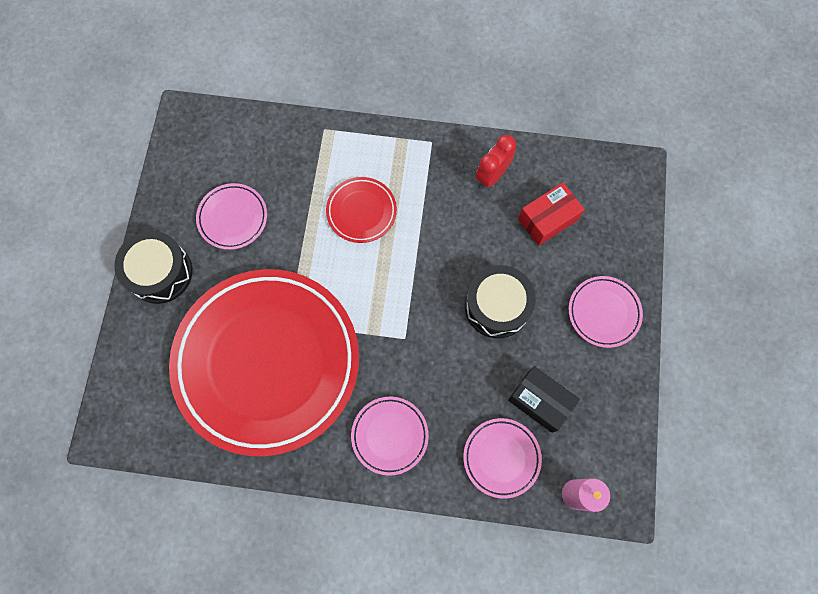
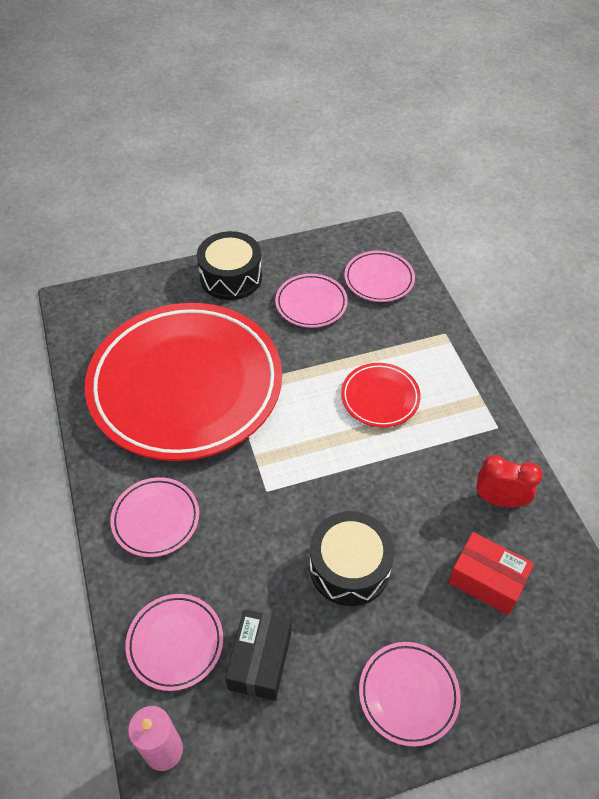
camera: 65 degrees right, 20 degrees down
(237, 149) = (379, 279): none -> pink plate

